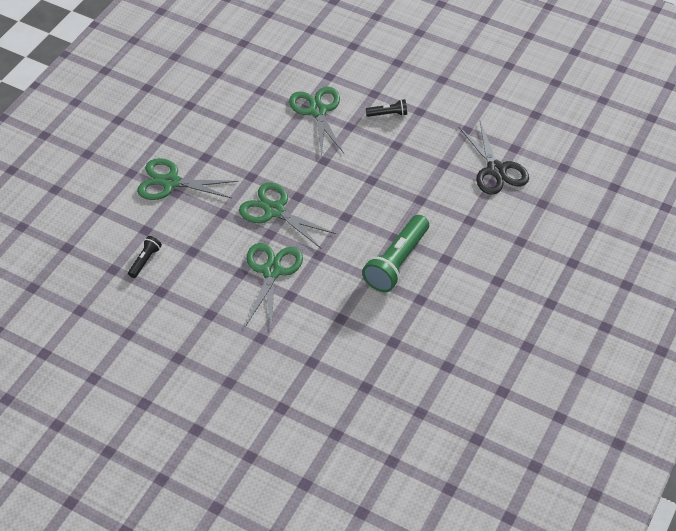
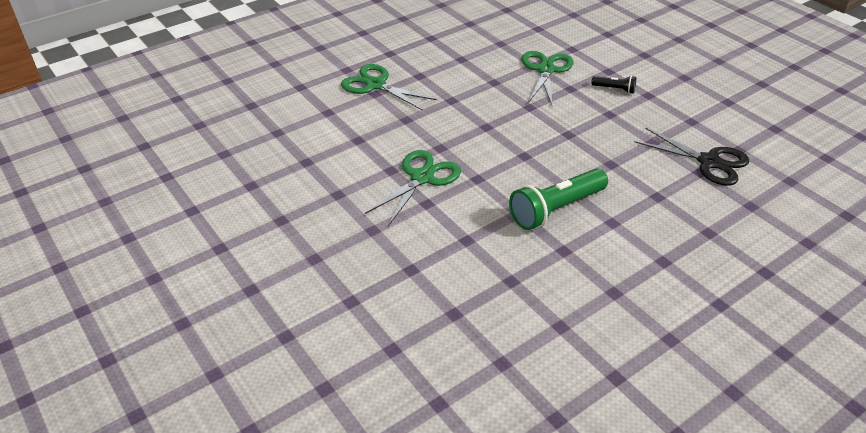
camera: 25 degrees right, 10 degrees down
(145, 261) = (310, 134): black flashlight -> none
(274, 210) = (456, 131): green scissors -> none
(496, 170) = (709, 162): black scissors -> black scissors turned 60 degrees counterclockwise

